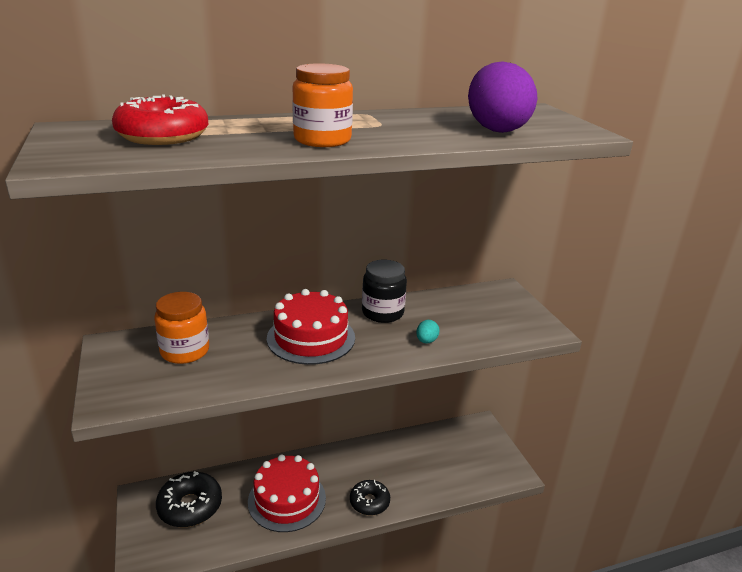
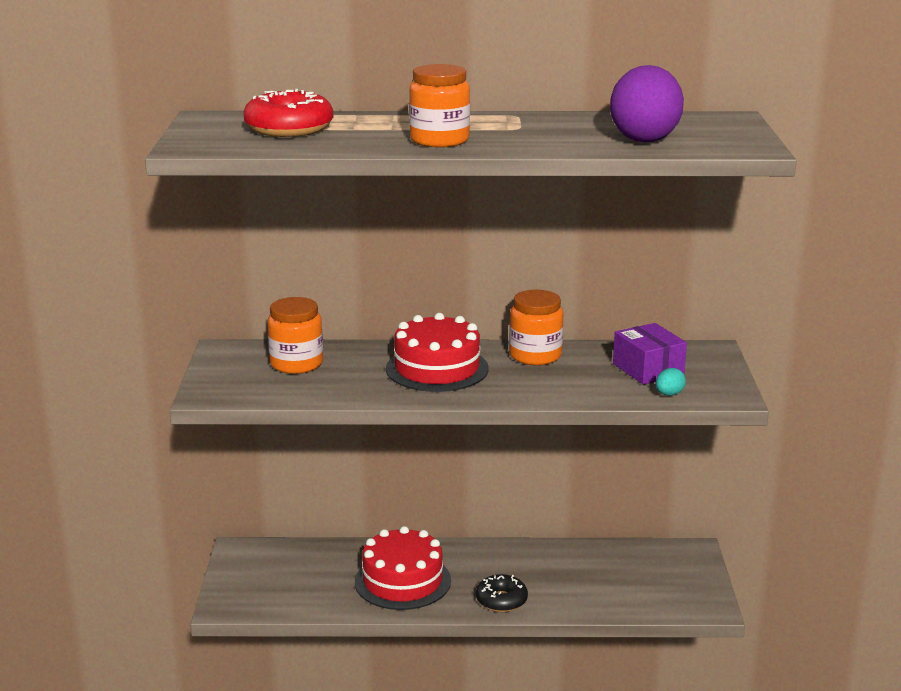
camera: 20 degrees right, 5 degrees down
(190, 506) = (290, 568): black donut -> none
(382, 313) = (535, 356): black jar -> orange jar
(426, 341) = (569, 387): turquoise egg -> turquoise egg (669, 394)
(473, 314) = (648, 369): none -> purple box

